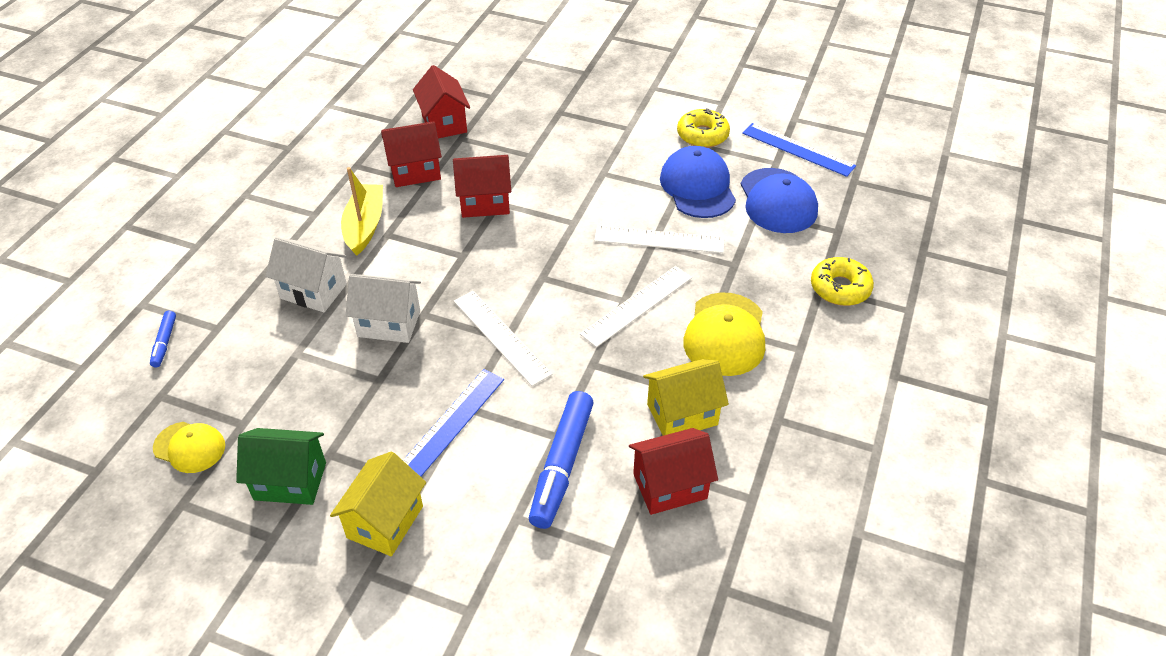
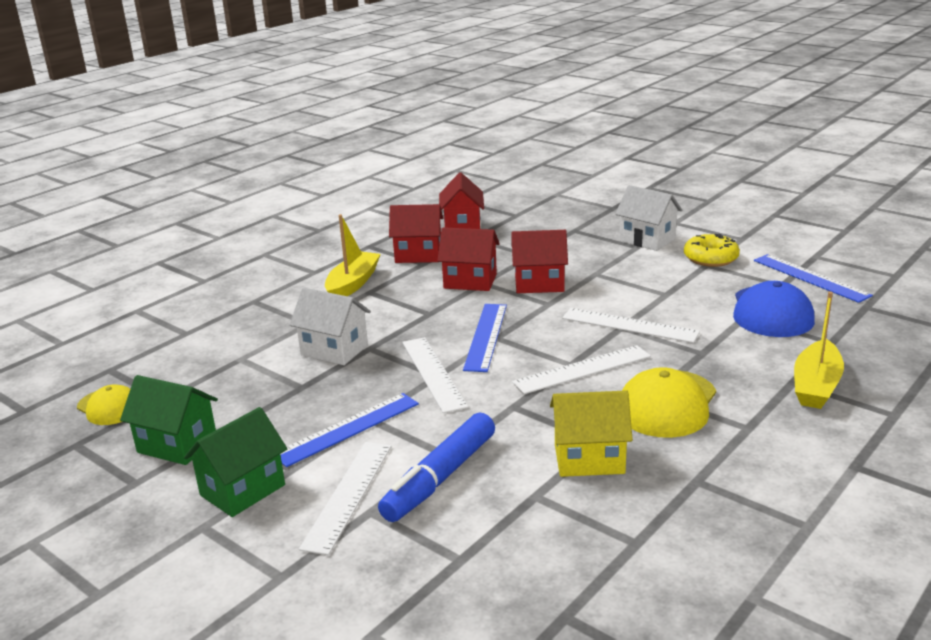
camera: 20 degrees right, 20 degrees down
(165, 342) = (137, 336): blue marker -> none
(313, 291) = (282, 320): white house -> white house (647, 240)
(385, 522) = (242, 490): yellow house -> green house
(488, 504) = (349, 495): none -> white ruler
(531, 278) = (486, 336): none -> blue ruler
(670, 486) = (546, 515): red house -> red house (539, 284)
(697, 187) = (688, 293): blue cap -> none
(840, 288) = (816, 385): yellow donut -> yellow boat

